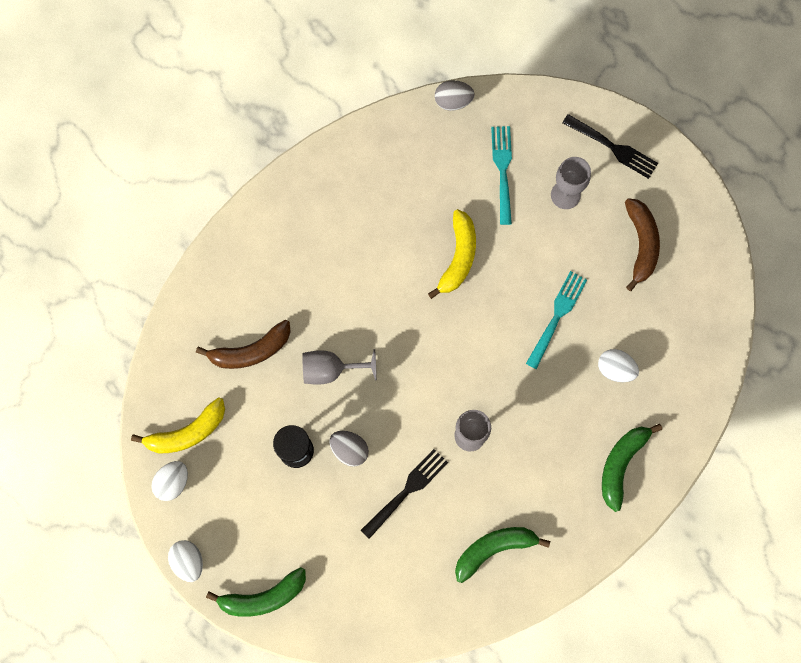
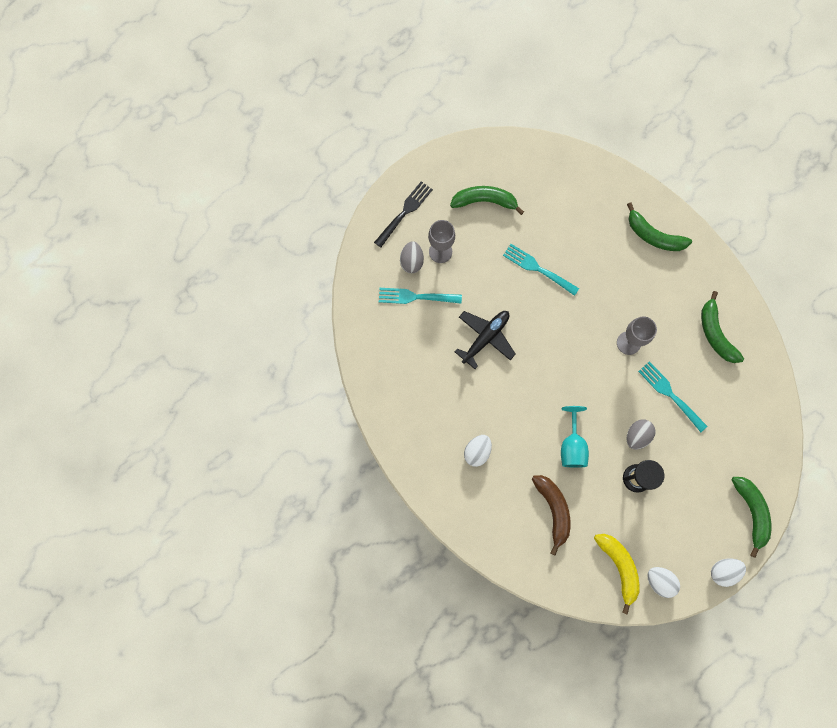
camera: 85 degrees left, 0 degrees up
(330, 370) = (572, 446): grey goblet -> turquoise goblet
(407, 491) = (670, 394): black fork -> turquoise fork
(453, 101) = (353, 329): grey egg -> grey egg (411, 261)
(458, 257) = (485, 338): yellow banana -> black plane
(615, 369) = (581, 231): white egg -> white egg (477, 452)
(641, 244) = (485, 201): brown banana -> green banana

